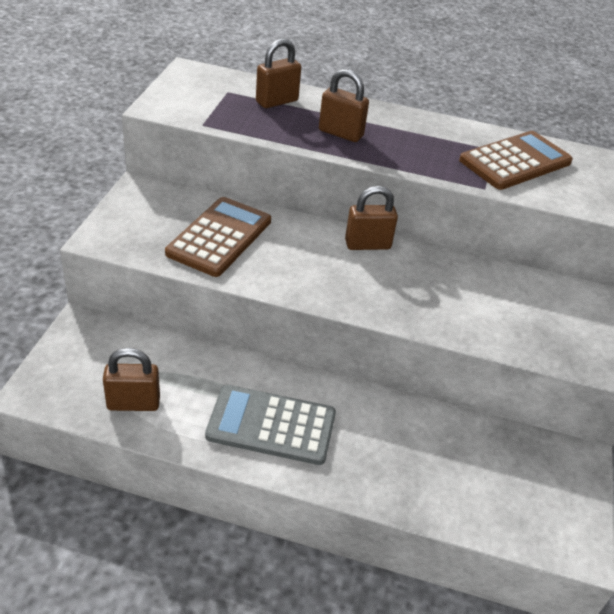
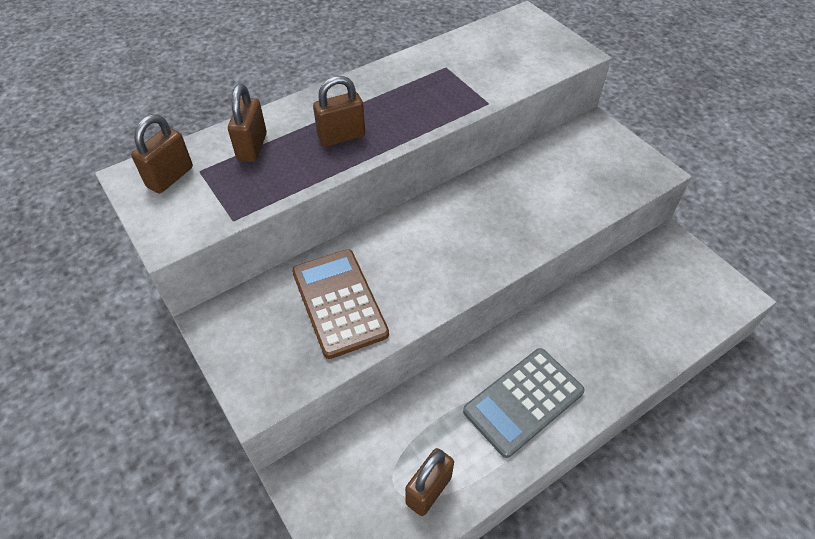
camera: 45 degrees left, 10 degrees up
(367, 244) = (434, 211): brown padlock -> brown padlock (170, 177)
(515, 161) = (472, 65): brown calculator -> none

